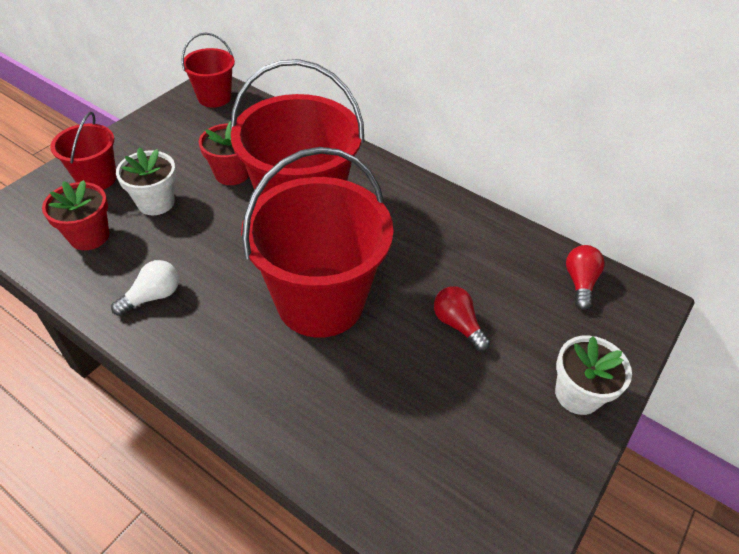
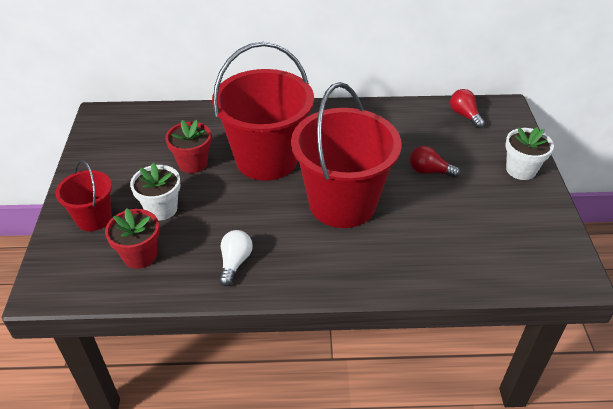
camera: 35 degrees left, 5 degrees down
(214, 97) = (114, 122): red bucket -> none

